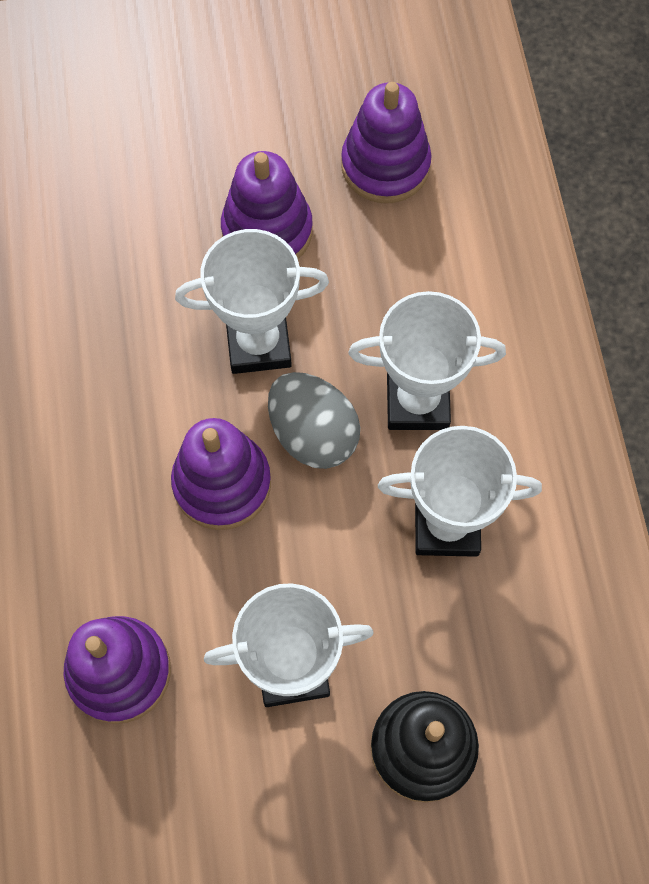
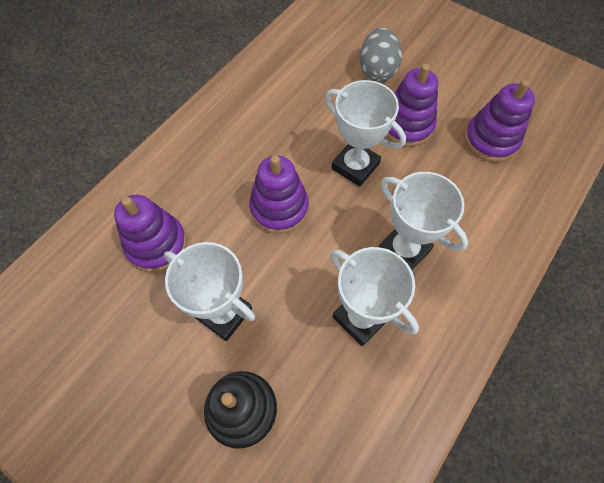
camera: 45 degrees right, 5 degrees down
(313, 434) = (340, 222): grey egg -> grey egg (377, 70)

